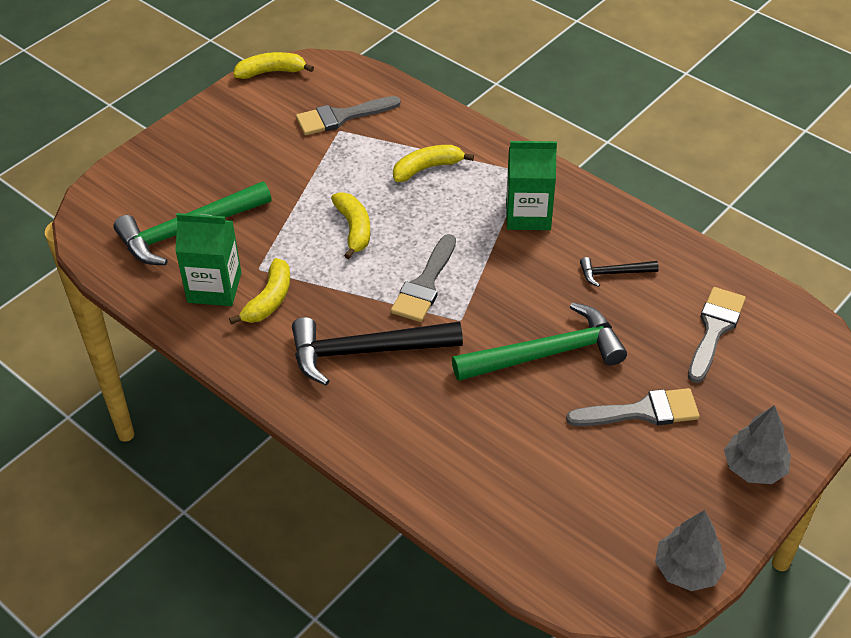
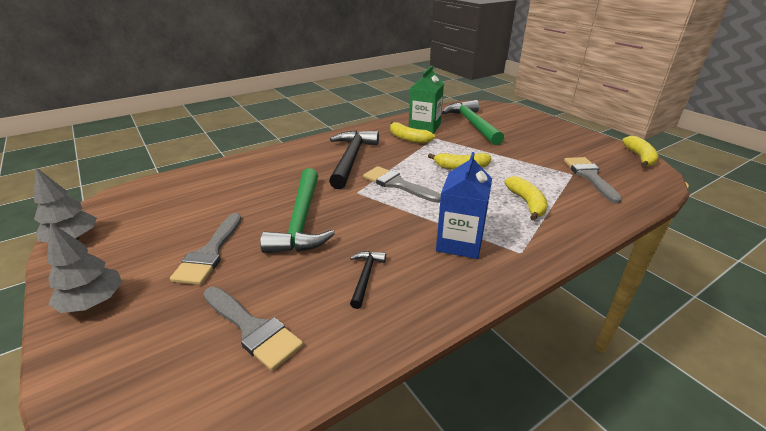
camera: 105 degrees right, 15 degrees down
(528, 214) = (459, 243): green carton -> blue carton

